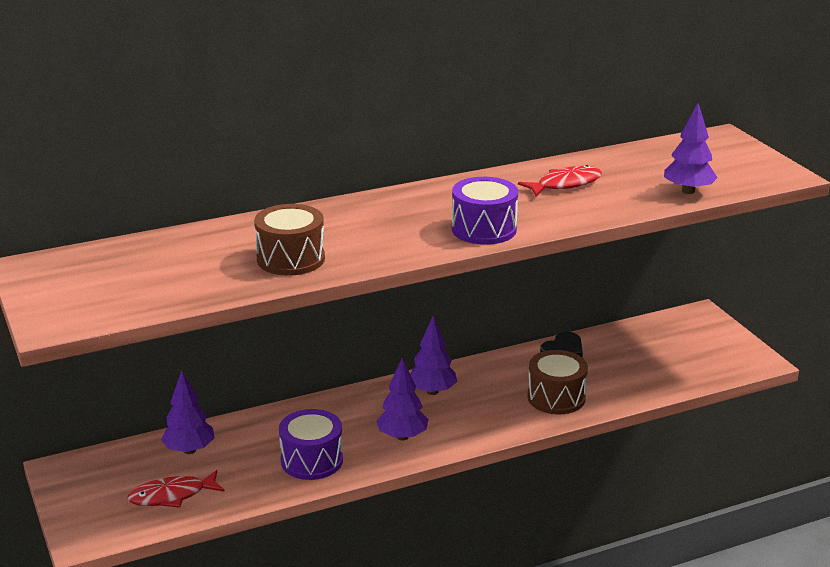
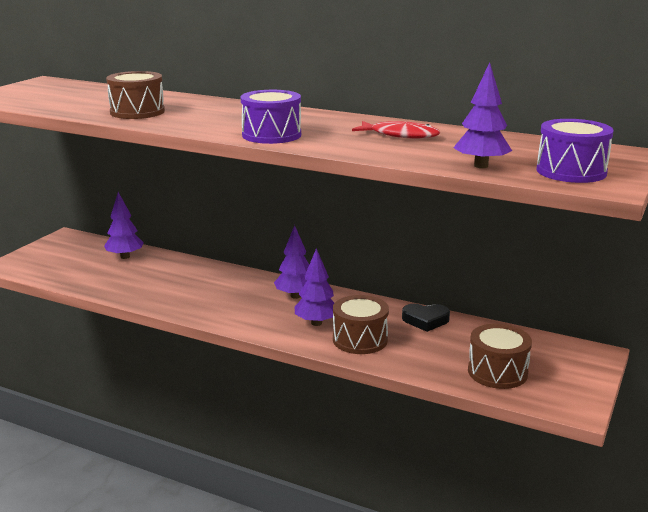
camera: 50 degrees right, 5 degrees down
(172, 496) = (73, 270): red fish -> none
(311, 460) = (159, 291): purple drum -> purple drum (571, 171)
(402, 436) = (226, 307): purple tree -> purple tree (316, 323)
(679, 365) = (497, 372): none -> brown drum

